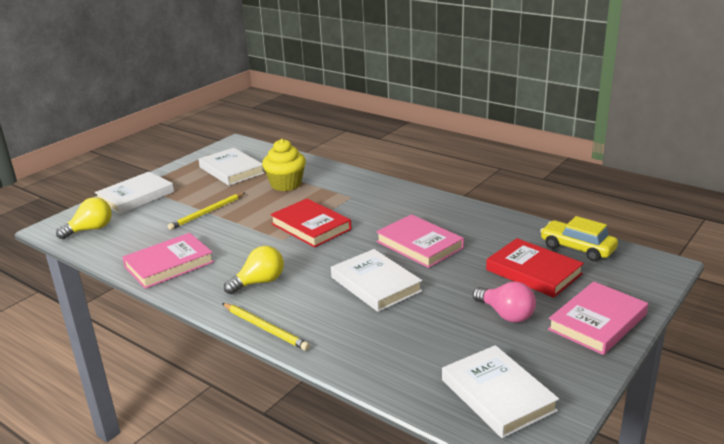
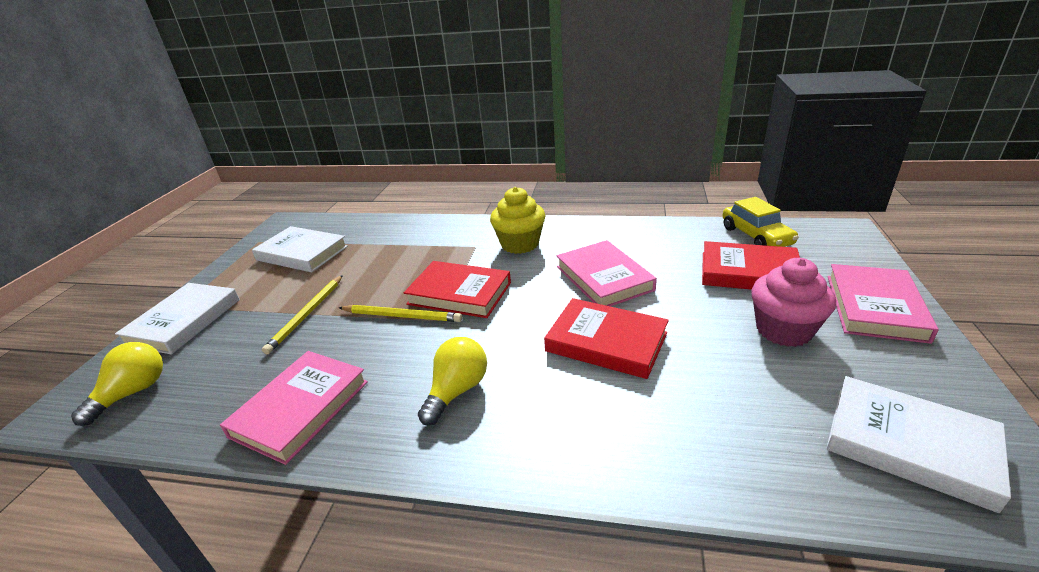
camera: 25 degrees left, 5 degrees up
(265, 328) = (527, 463): yellow pencil -> yellow pencil (402, 316)
(286, 184) = (385, 252): yellow cupcake -> yellow cupcake (520, 244)
(375, 284) = (606, 342): white book -> red book
(419, 245) = (604, 278): pink book -> pink book turned 45 degrees clockwise
(506, 314) = (783, 330): pink light bulb -> pink cupcake
(577, 248) = (756, 236): yellow car -> yellow car turned 120 degrees counterclockwise

